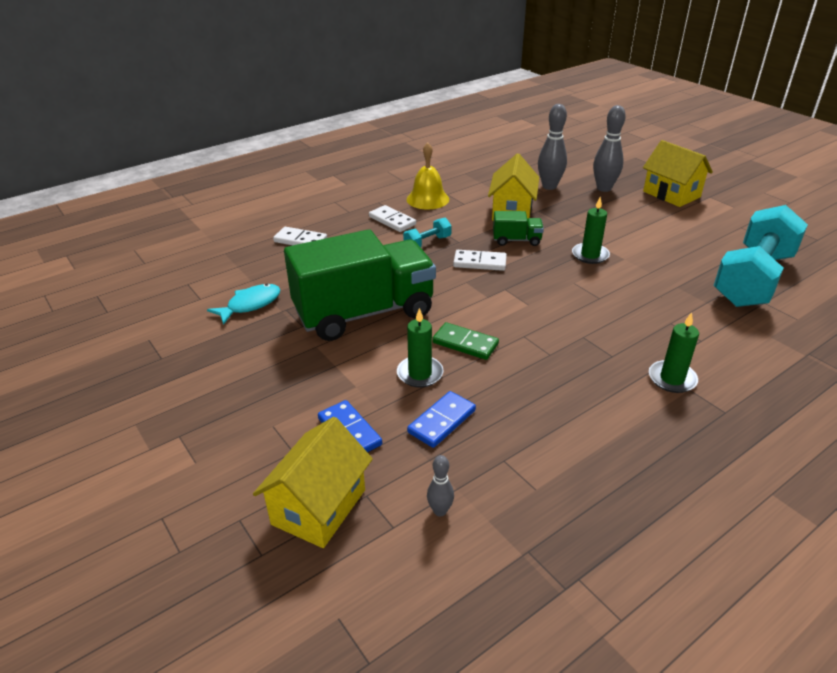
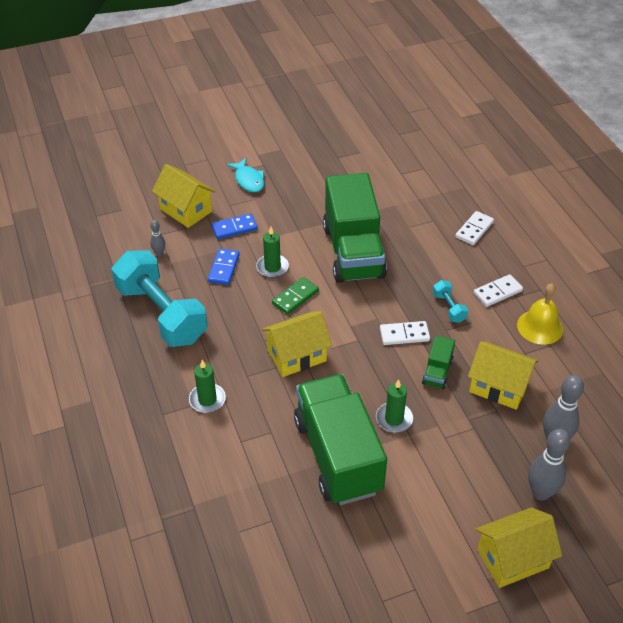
camera: 105 degrees right, 10 degrees up
(250, 305) = (384, 197): turquoise fish -> turquoise fish (248, 180)
(442, 421) = (223, 268): blue domino -> blue domino turned 45 degrees clockwise
(479, 262) = (404, 334): white domino -> white domino turned 60 degrees clockwise
(556, 325) = (297, 356): none -> yellow house
(658, 278) = (337, 455): none -> green truck
(752, 279) = (311, 534): turquoise dumbbell -> turquoise dumbbell (162, 314)

